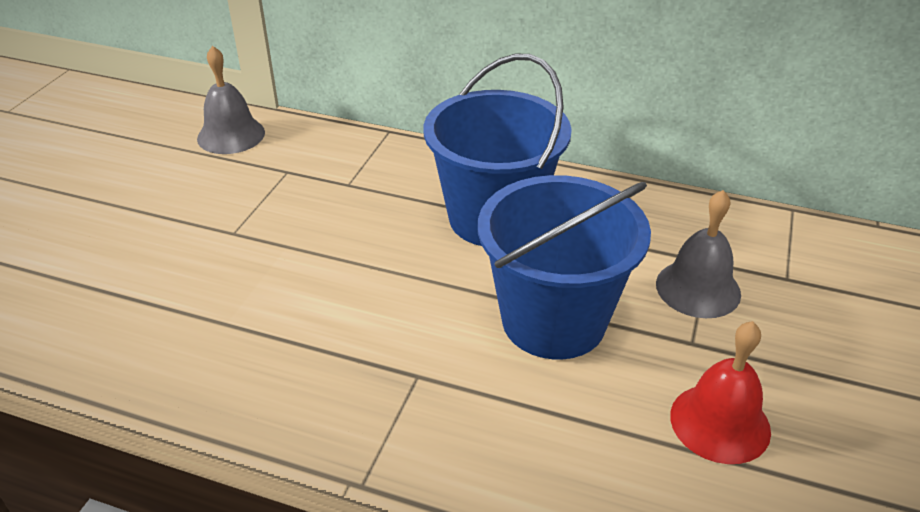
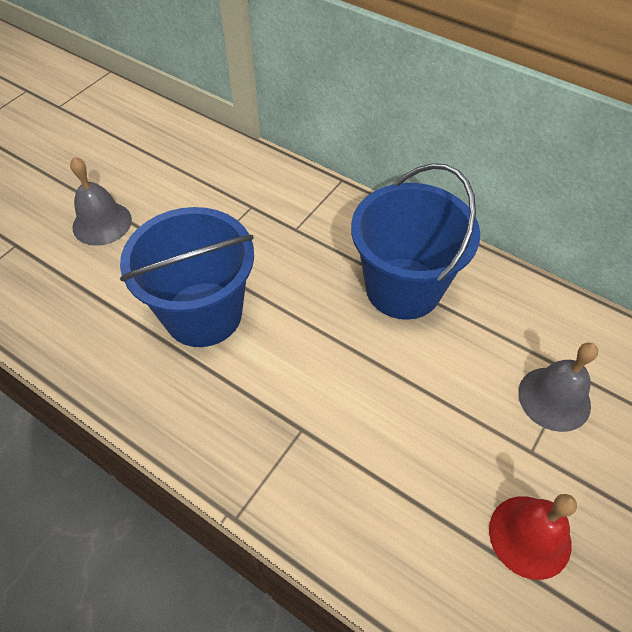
camera: 15 degrees right, 15 degrees up
(231, 135) = (216, 161): grey bell -> grey bell (102, 223)
(553, 321) = (423, 402): blue bucket -> blue bucket (203, 314)

